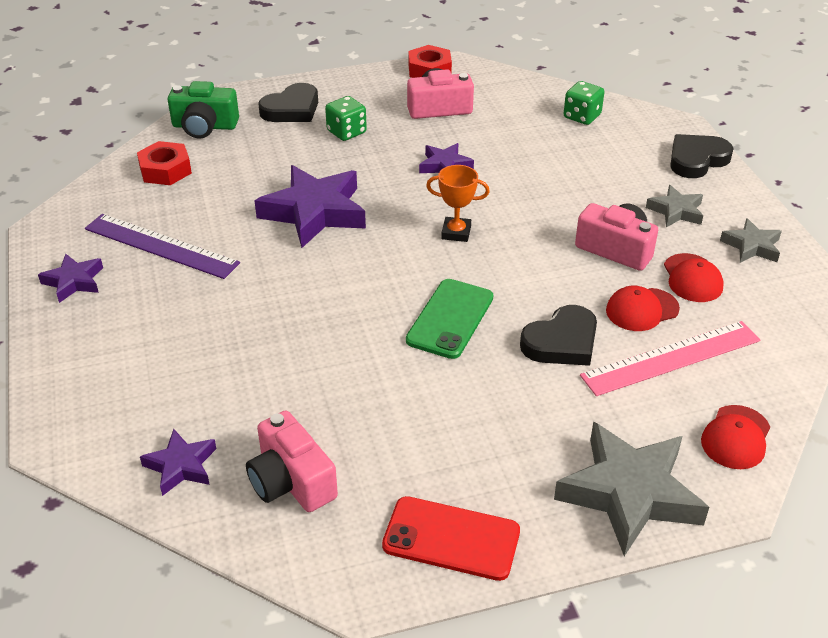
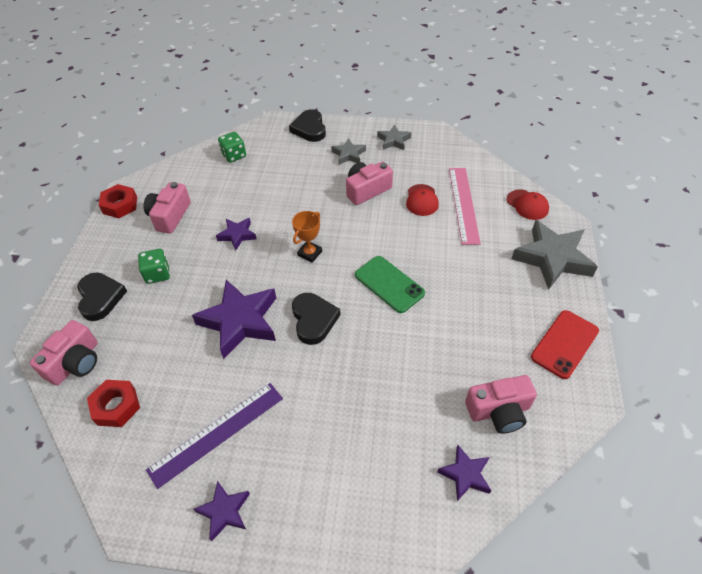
camera: 65 degrees left, 10 degrees up
(204, 126) = (75, 362): green camera -> pink camera
(562, 342) = (432, 242): black heart -> black heart (313, 320)
(692, 278) = (407, 171): red cap -> none

